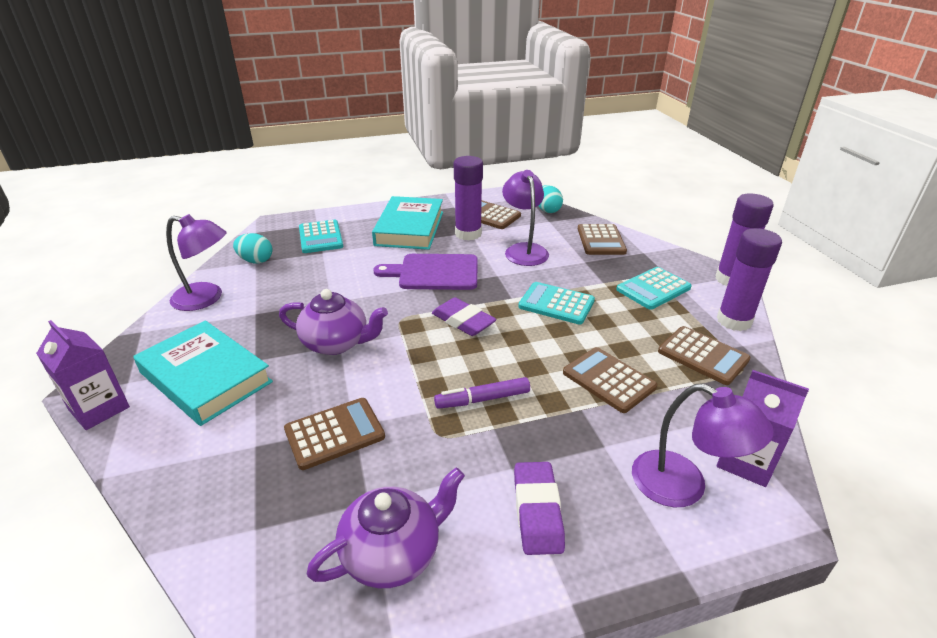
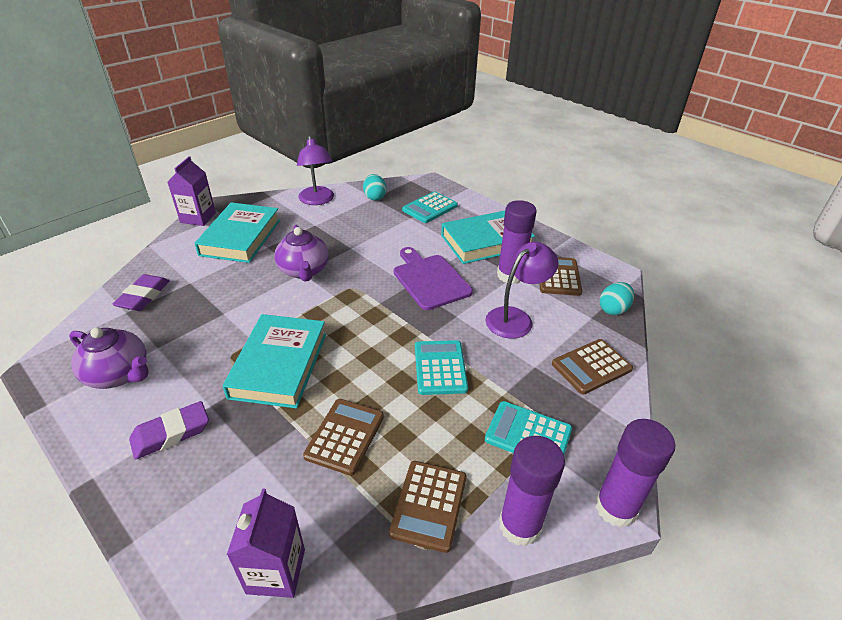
camera: 60 degrees right, 5 degrees up
(334, 433) = (212, 308): brown calculator -> none
(463, 321) = (372, 320): purple eraser -> purple eraser (144, 296)
(483, 399) = (279, 365): purple marker -> turquoise book
(683, 486) = (225, 524): purple lamp -> none

